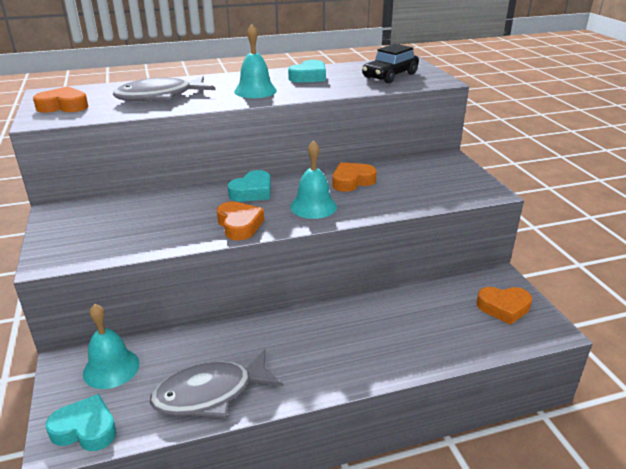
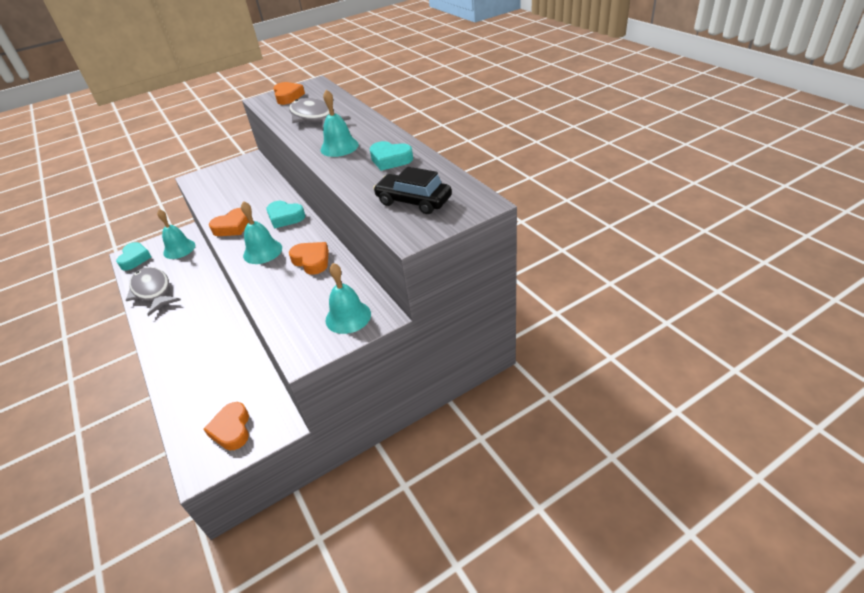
camera: 80 degrees right, 10 degrees up
(447, 170) = (348, 317): none -> turquoise bell

